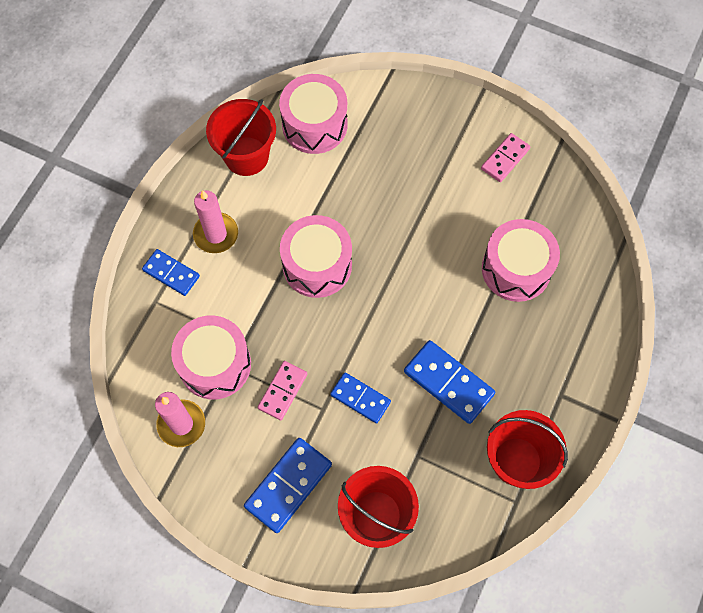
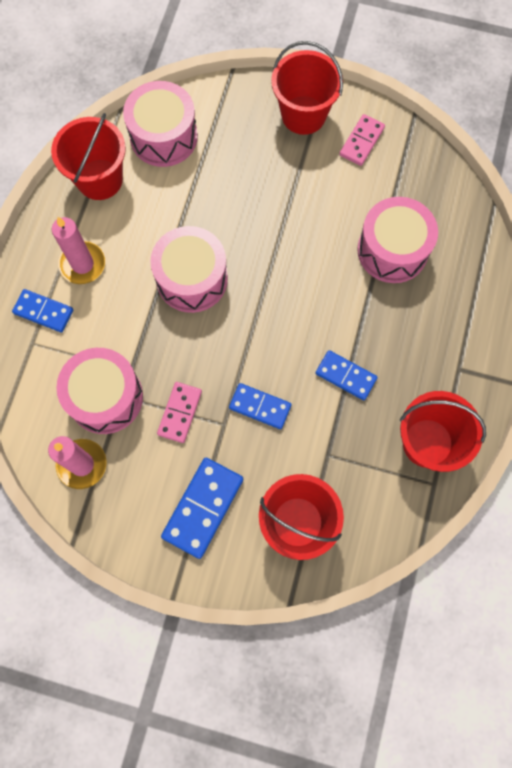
camera: 10 degrees left, 5 degrees up
(448, 383) = (345, 376): blue domino -> blue domino, size x0.65
(453, 124) = (303, 115): none -> red bucket

